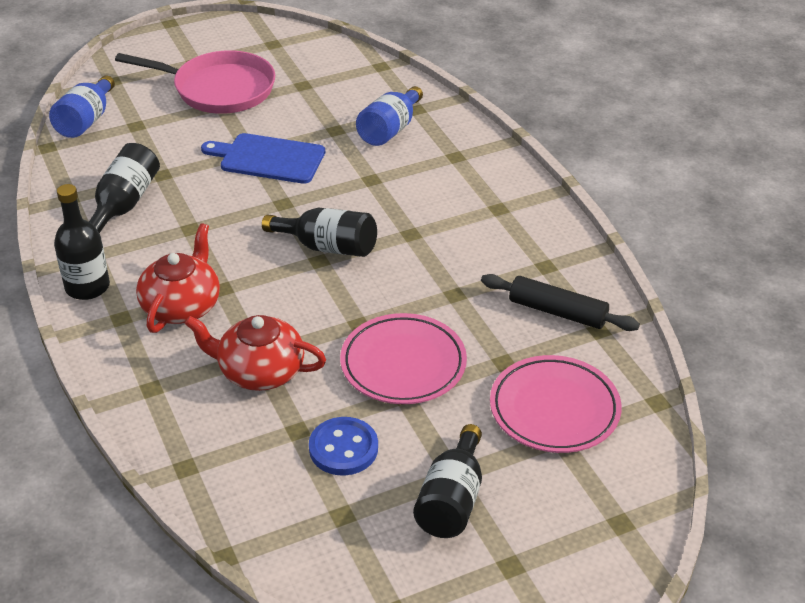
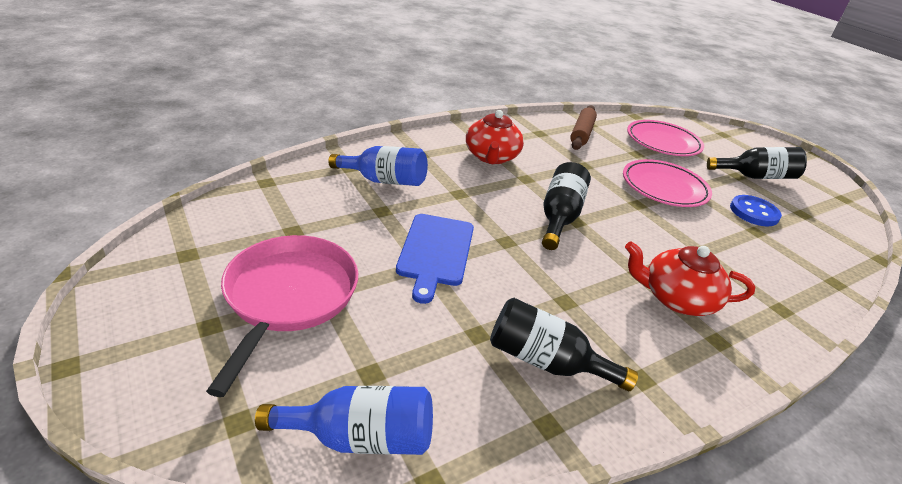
camera: 100 degrees left, 5 degrees down
(87, 287) = (694, 376): black bottle -> none
(259, 371) = (717, 249): red teapot -> red teapot (491, 157)
(557, 312) = (581, 134): black rolling pin -> brown rolling pin

